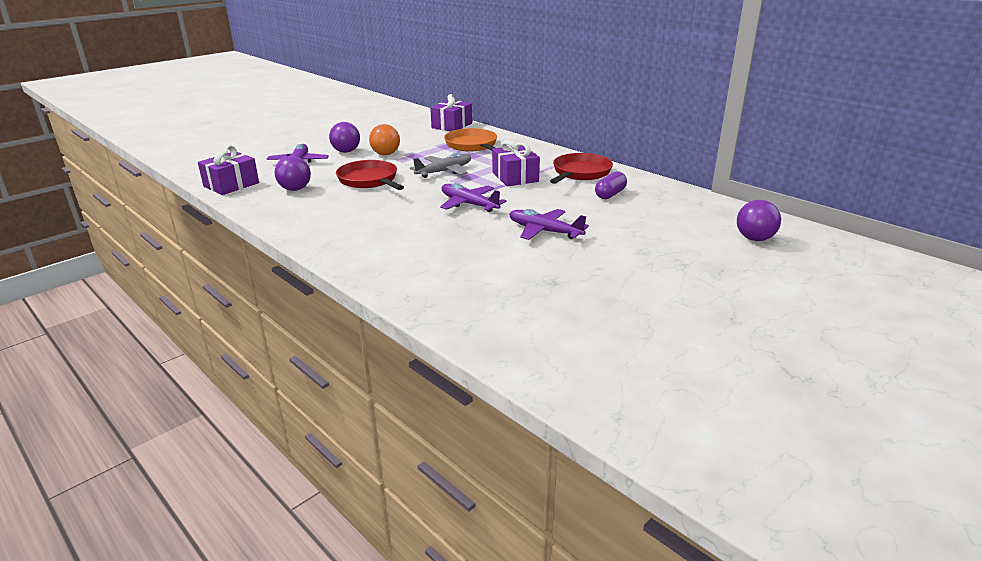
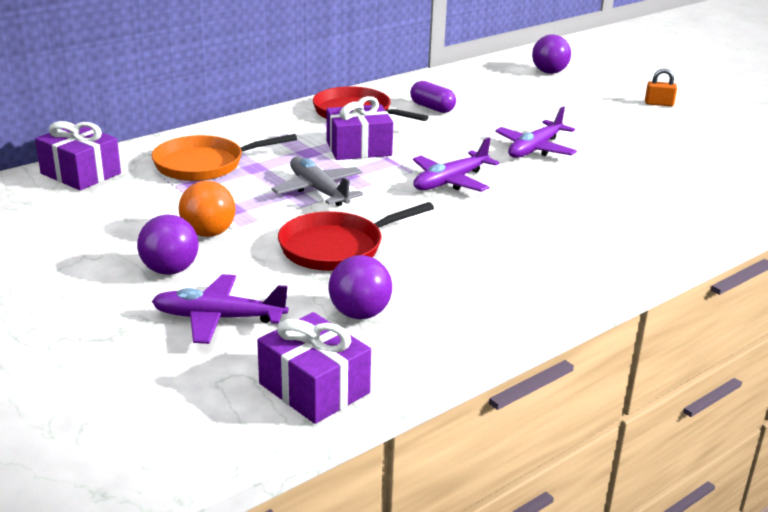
camera: 85 degrees left, 0 degrees up
(710, 293) = (659, 104): none -> orange padlock

